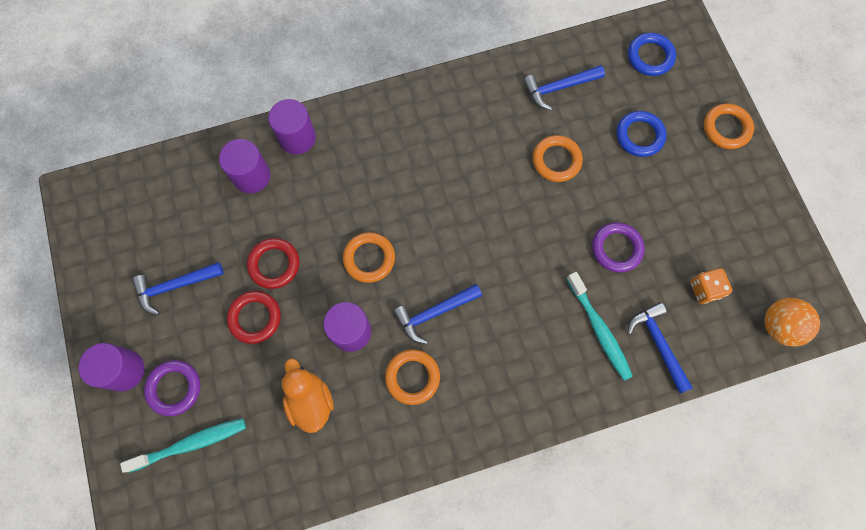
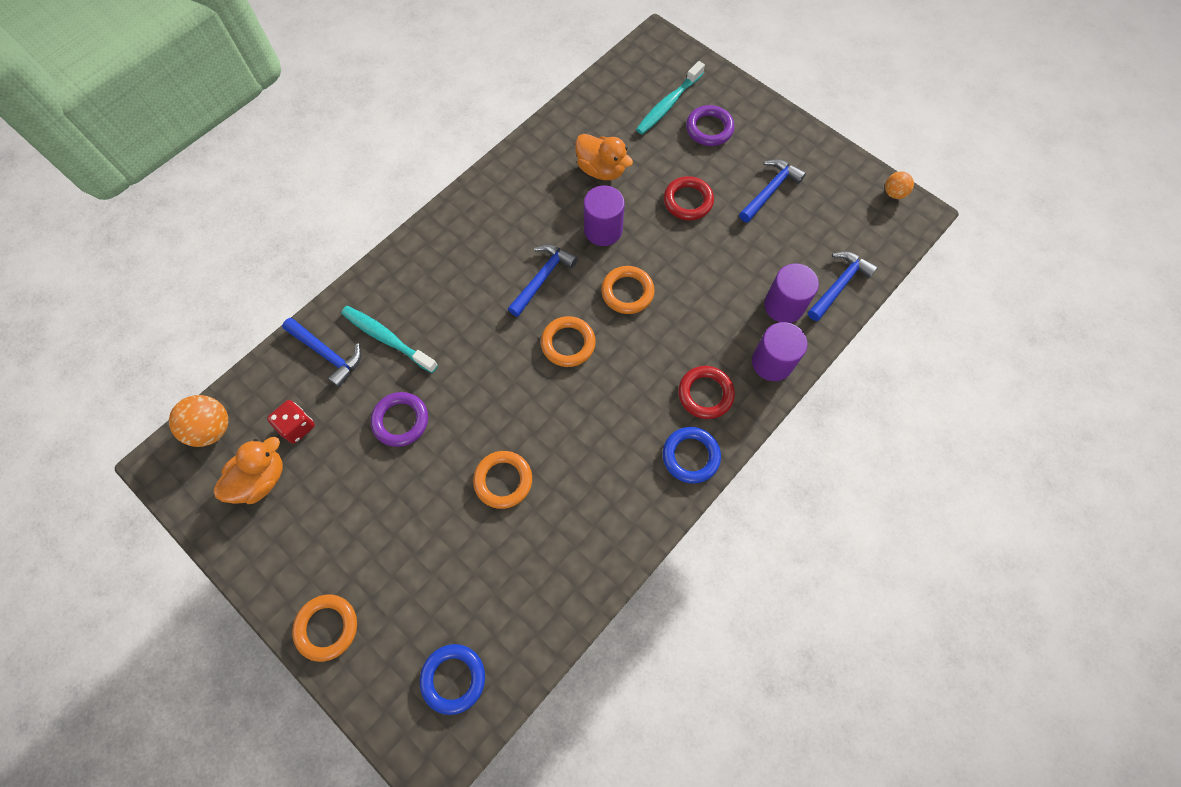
camera: 150 degrees right, 5 degrees down
(74, 222) = (893, 193): none -> orange ball
(124, 370) = (755, 121): purple cylinder -> none
(274, 264) = (704, 246): red ring -> red ring (705, 394)
(412, 377) = (531, 223): orange ring -> orange ring (568, 343)
(559, 88) = (542, 570): blue hammer -> blue hammer (839, 285)
(639, 136) = (425, 560): blue ring -> blue ring (690, 456)
(705, 289) = (297, 426): orange dice -> red dice
(747, 260) = (261, 479): none -> orange duck

